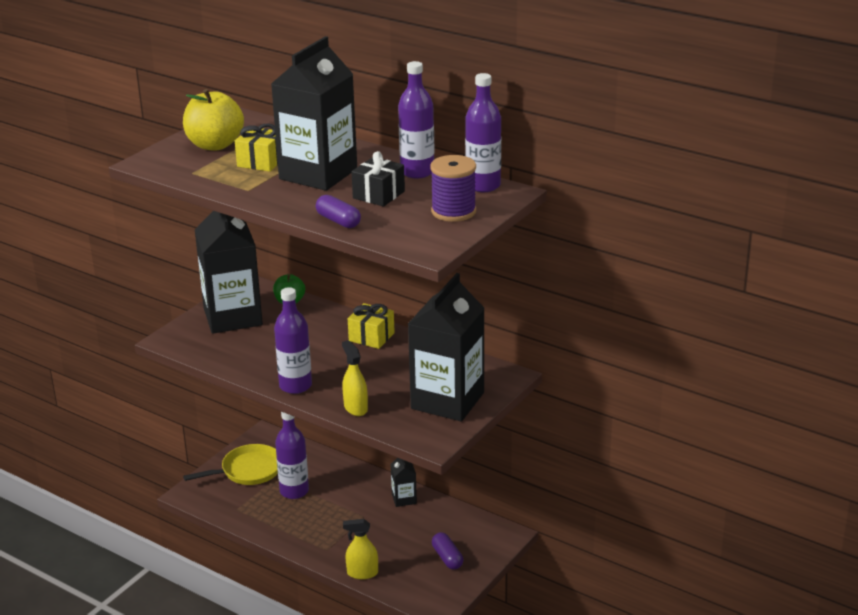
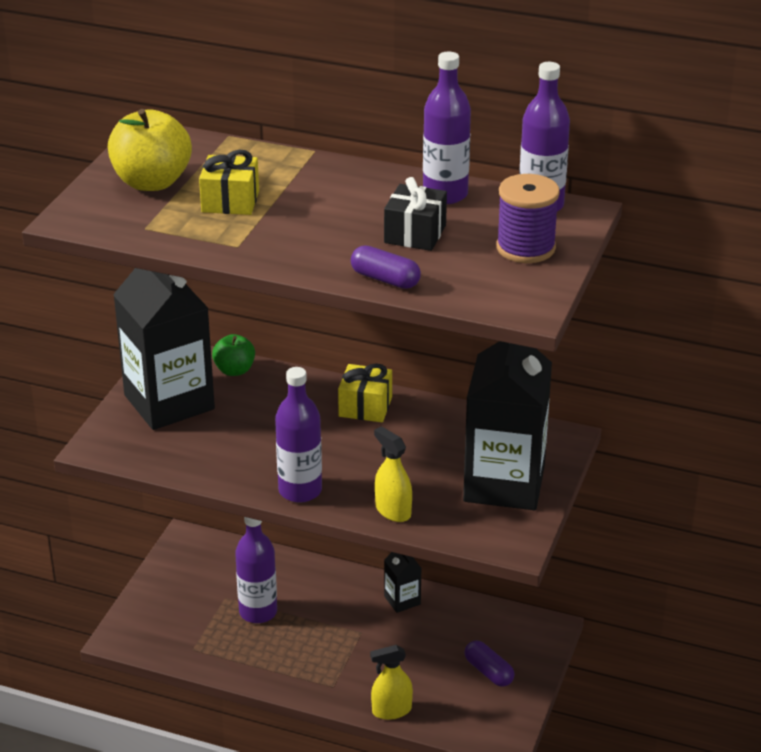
camera: 15 degrees left, 5 degrees up
(248, 470) = (185, 592): yellow pan -> none
(318, 174) = (317, 211): black carton -> none

